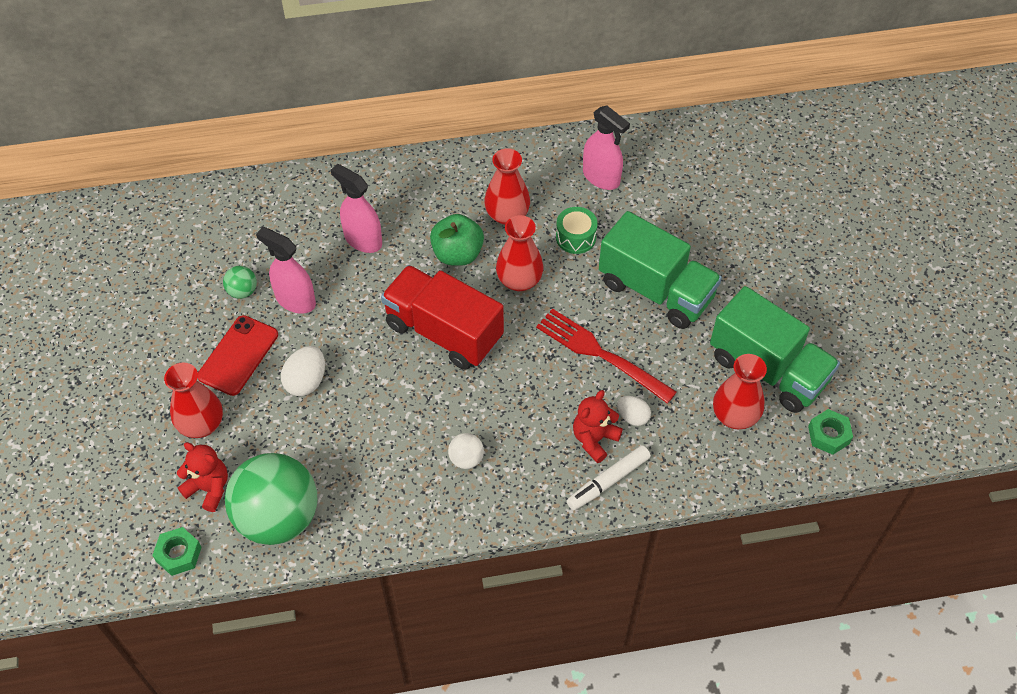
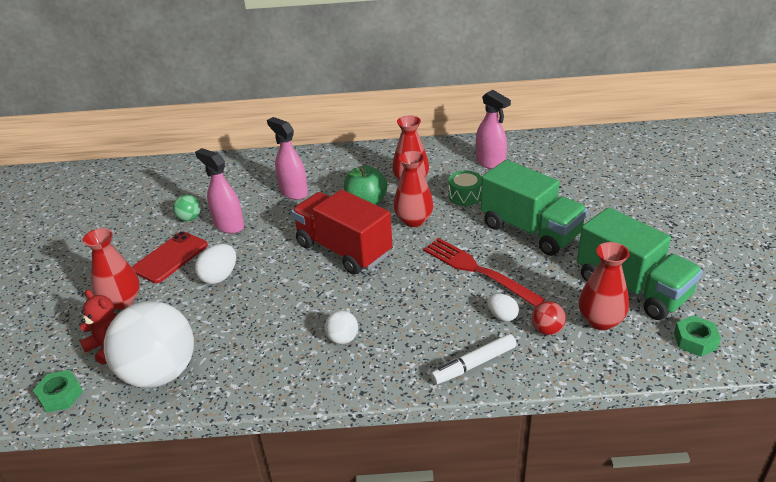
camera: 10 degrees right, 20 degrees down
(278, 517) = (160, 373): green ball -> white ball
(594, 439) = (464, 331): red teddy bear -> none
(680, 432) = (547, 330): none -> red ball

